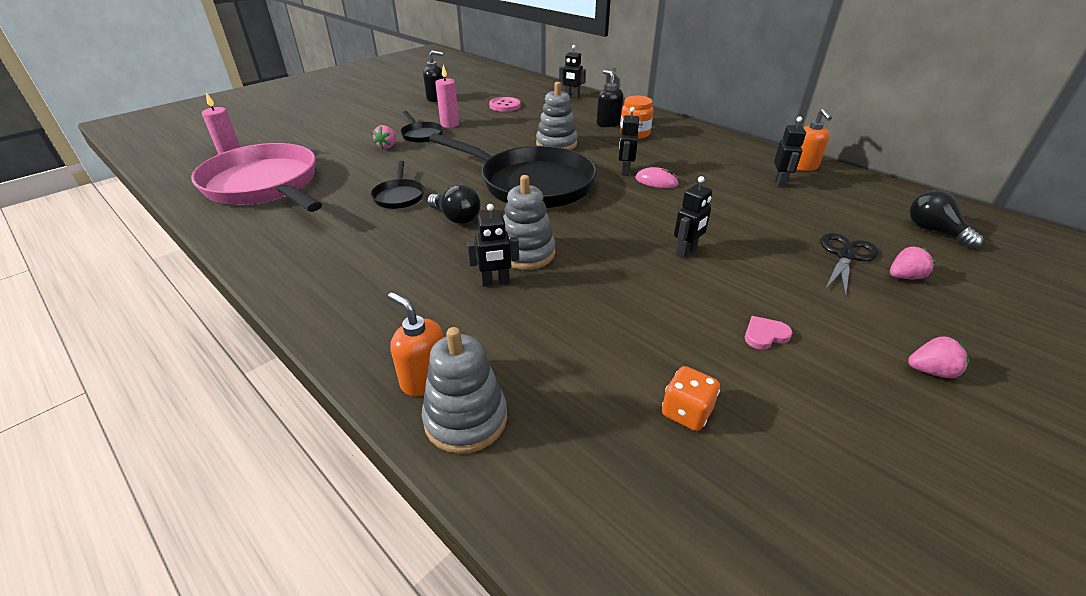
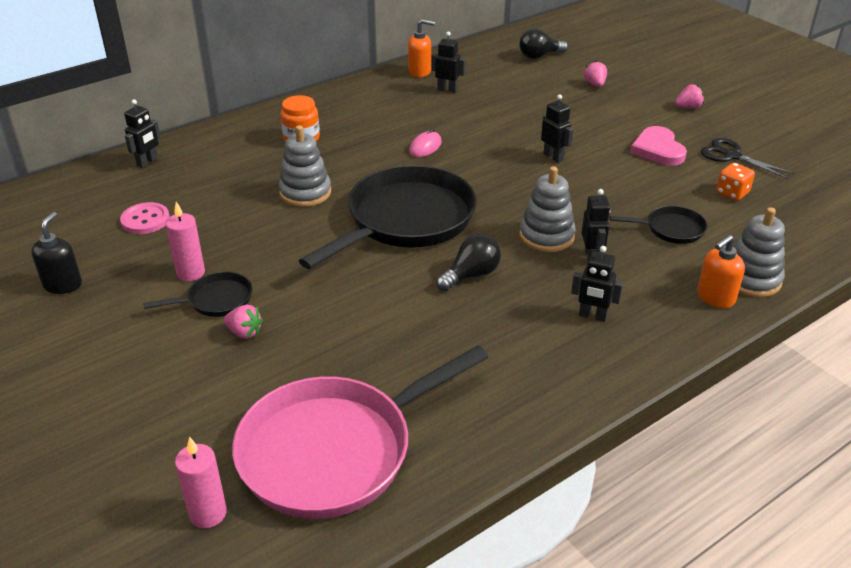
camera: 80 degrees left, 0 degrees up
(399, 196) = (407, 317): black pan -> black pan (671, 229)
(608, 123) = (262, 150): black soap dispenser -> none
(625, 171) = (396, 160): black robot -> black robot (592, 316)
(765, 335) = (658, 149): pink heart -> pink heart, size x1.85
(845, 255) = (567, 96): black scissors -> black scissors (731, 155)
(930, 371) = (688, 107): pink strawberry -> pink strawberry turned 60 degrees clockwise

